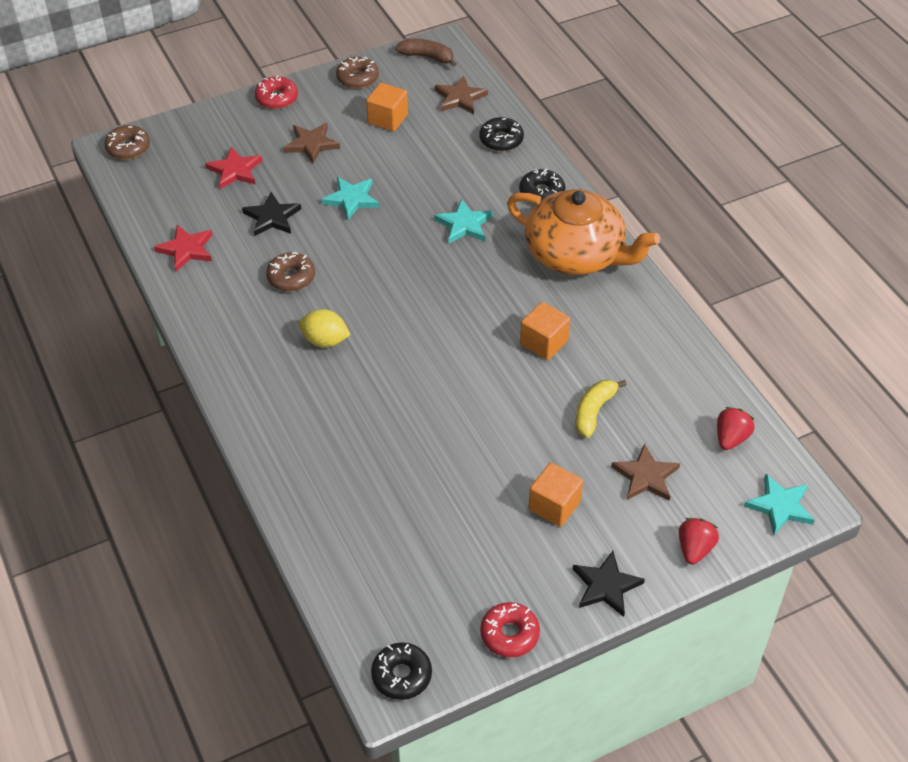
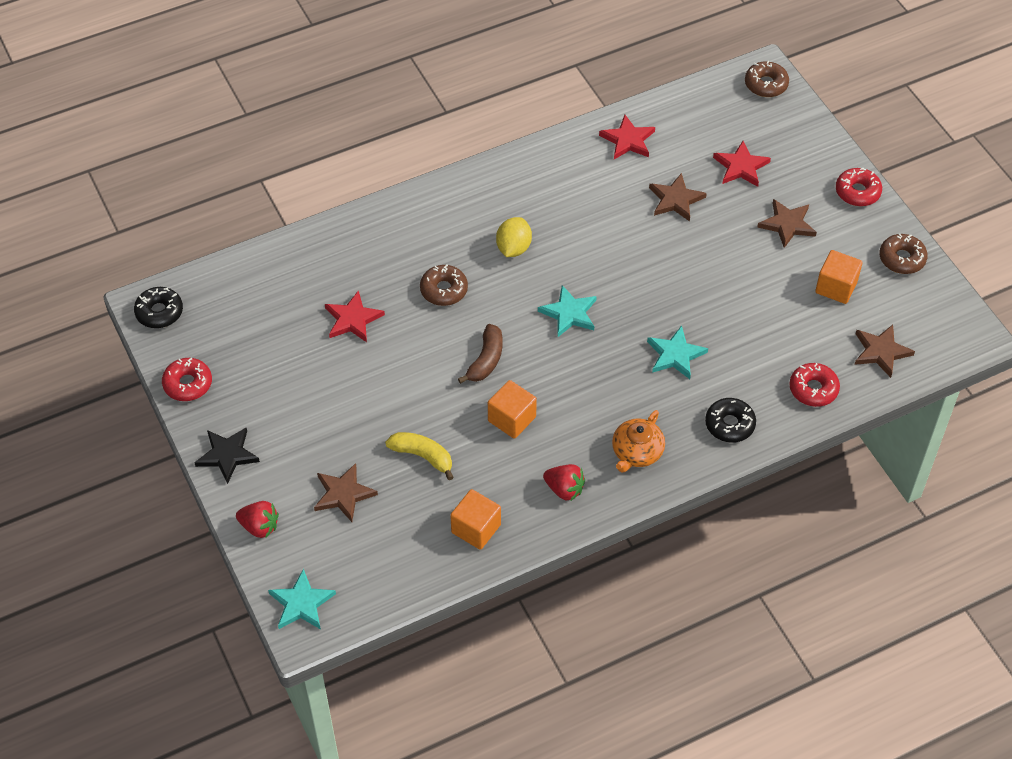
camera: 90 degrees right, 5 degrees up
(272, 217) = (675, 199): black star -> brown star
(291, 277) = (594, 219): brown donut -> brown donut (444, 290)
(351, 199) = (706, 260): turquoise star -> turquoise star (569, 313)
(417, 477) = (353, 319): none -> red star
(427, 57) = (950, 321): brown banana -> brown banana (486, 360)
(501, 140) = (813, 389): black donut -> red donut
(554, 505) = (315, 420): orange cube -> orange cube (476, 528)
(576, 254) = (636, 452): orange teapot -> orange teapot, size x0.50
(731, 438) = (386, 570): red strawberry -> red strawberry (564, 489)

